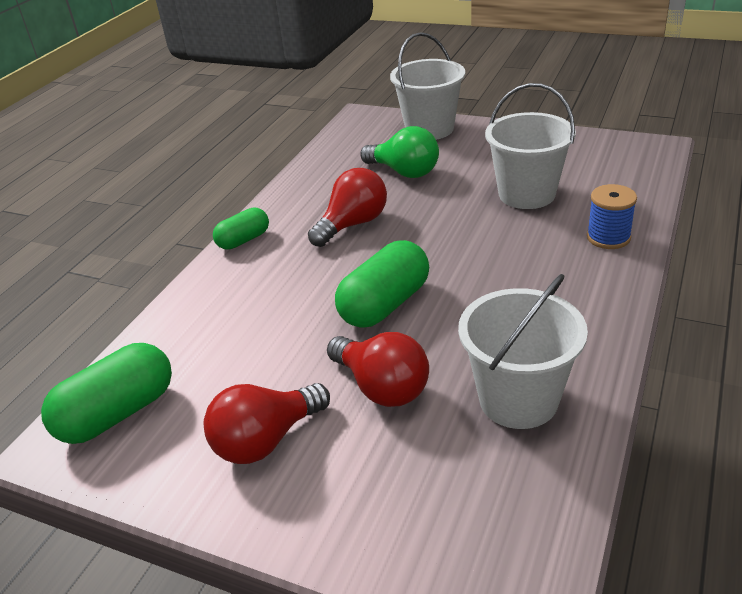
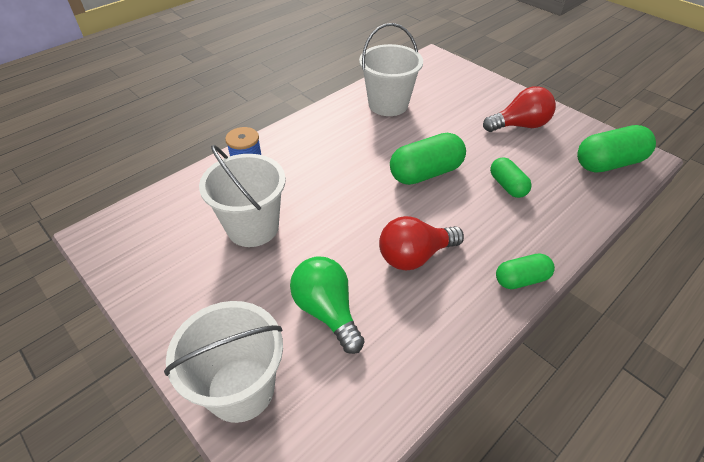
camera: 160 degrees left, 10 degrees up
(271, 325) = (507, 186): none -> green capsule
(382, 387) = (451, 129): red light bulb -> none

